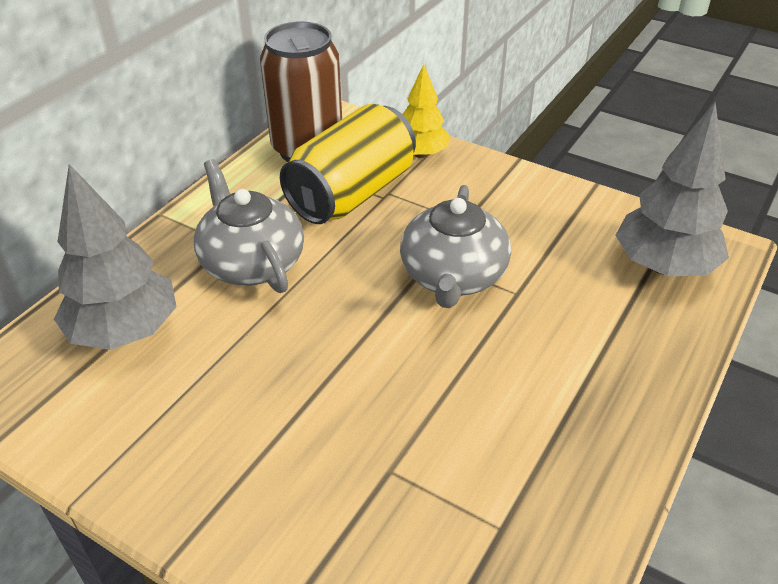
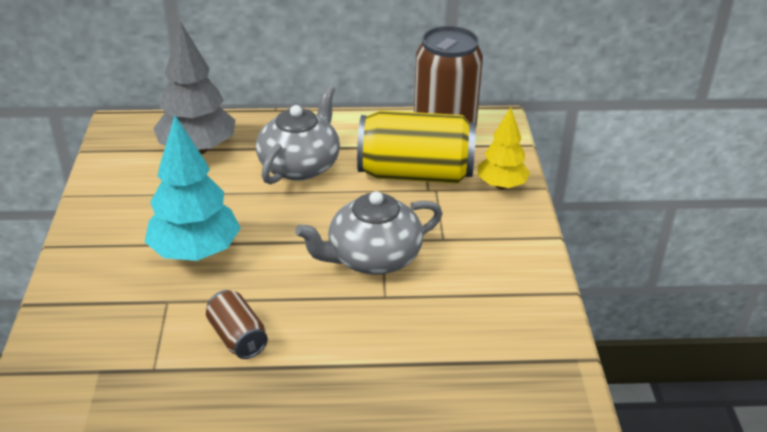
camera: 55 degrees right, 5 degrees down
(323, 410) = (195, 252): none -> turquoise tree
(500, 429) = (238, 337): none -> brown can
(664, 266) = (500, 369): grey tree -> none

